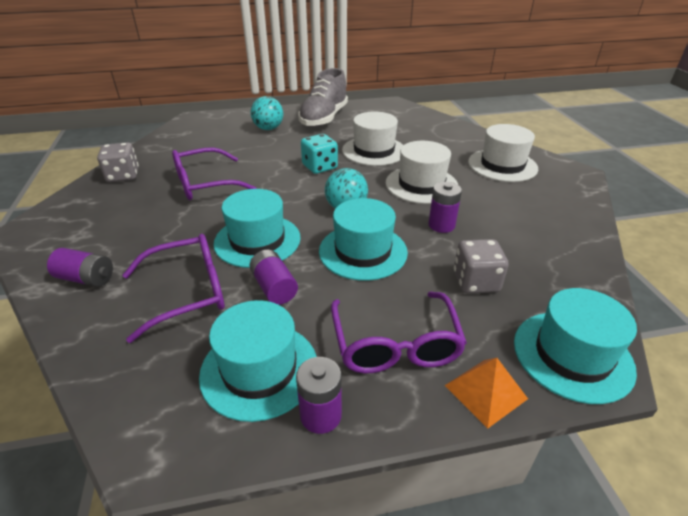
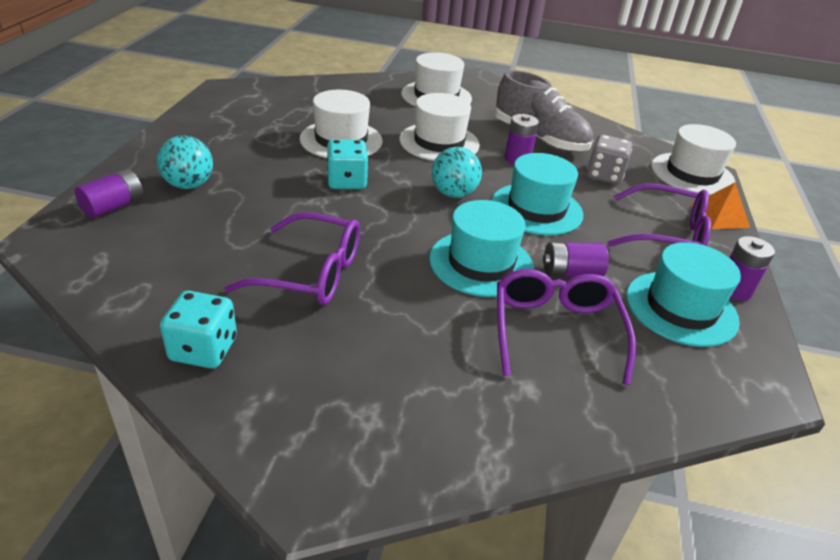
camera: 70 degrees left, 0 degrees up
(86, 278) = (489, 414): purple battery -> purple battery (113, 206)
(123, 176) = (203, 349): grey dice -> turquoise dice
(205, 184) = (311, 273): purple glasses -> purple glasses turned 75 degrees counterclockwise
(324, 118) = (210, 139): grey shoe -> grey shoe (539, 138)
(572, 355) = (692, 174): turquoise hat -> white hat

